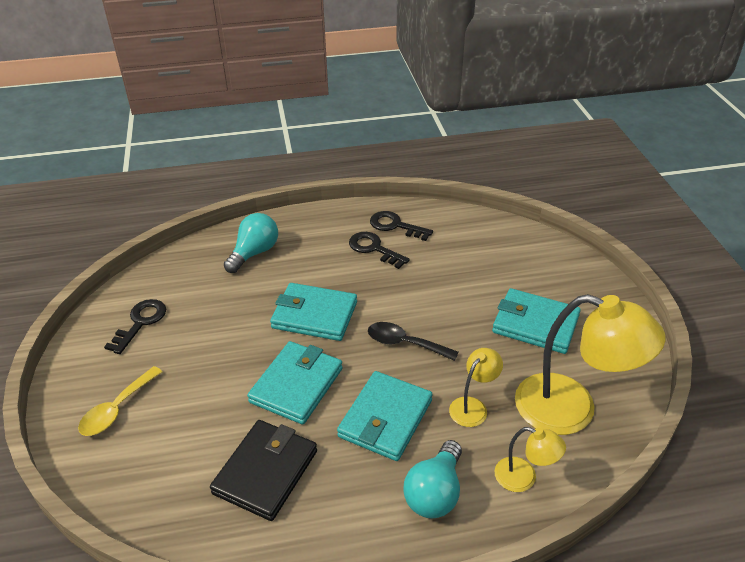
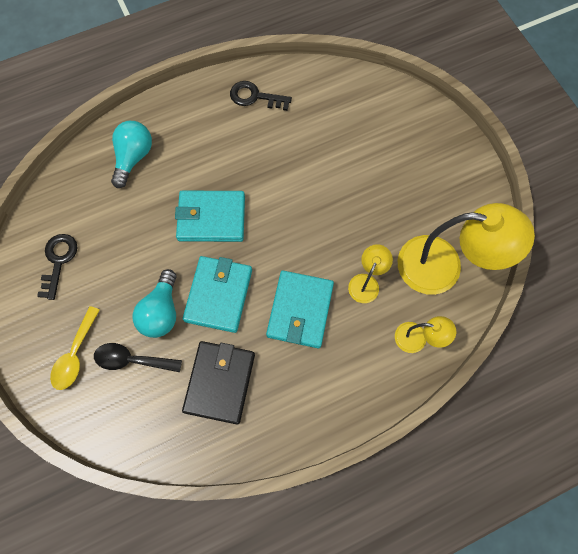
camera: 15 degrees left, 30 degrees up
(374, 249) = (243, 129): black key -> none
(404, 343) = (297, 231): black spoon -> black spoon (132, 360)
(435, 492) = (354, 368): turquoise light bulb -> turquoise light bulb (161, 311)
(535, 324) = (400, 186): turquoise wallet -> none

